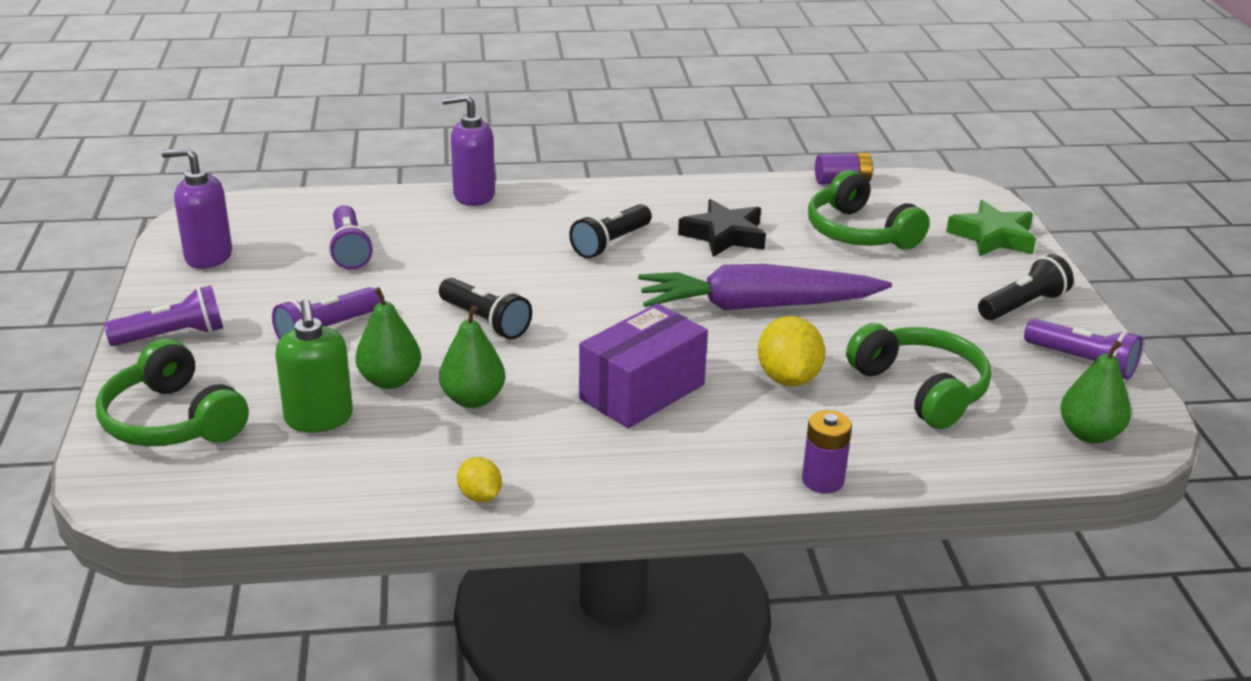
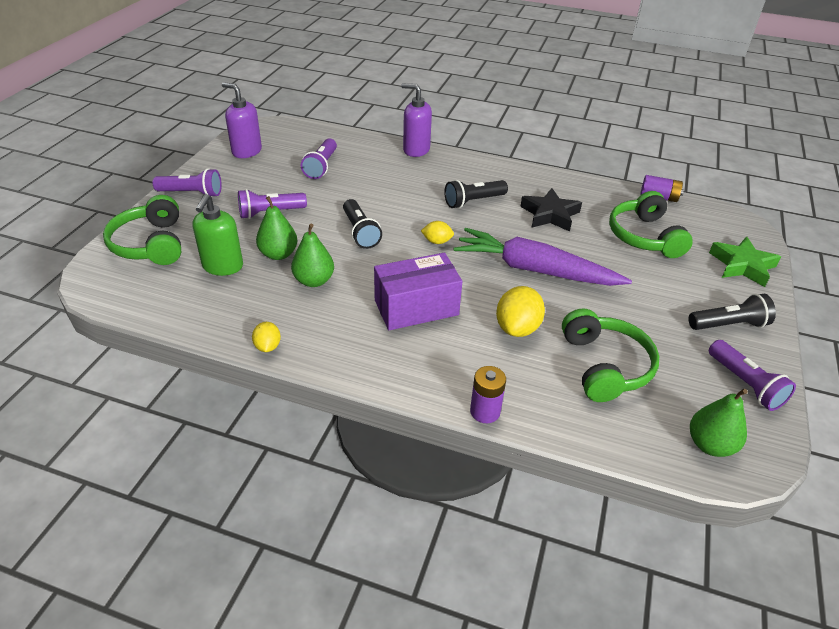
camera: 25 degrees right, 10 degrees up
(603, 306) = (437, 241): none -> yellow lemon

